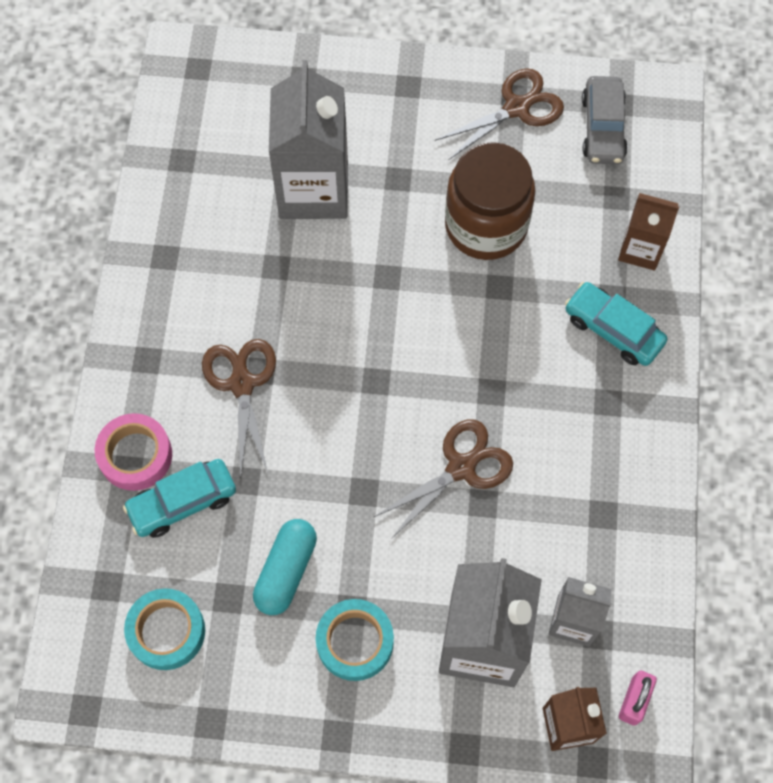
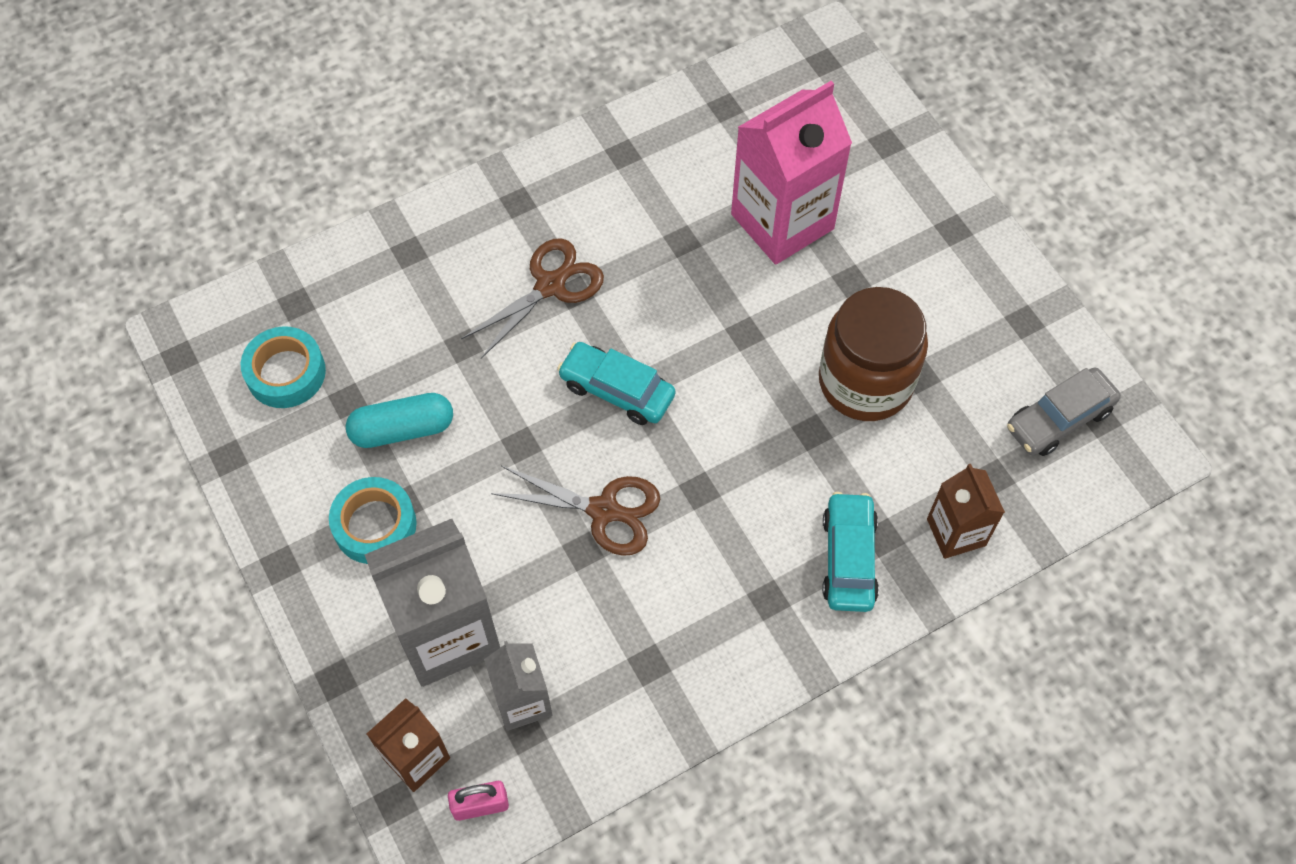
camera: 55 degrees right, 5 degrees down
(135, 455) = (425, 249): pink tape -> none
(182, 502) = (408, 311): turquoise car -> turquoise car (617, 390)
(313, 189) = (782, 221): grey carton -> pink carton
(516, 108) = (1012, 332): brown scissors -> none

